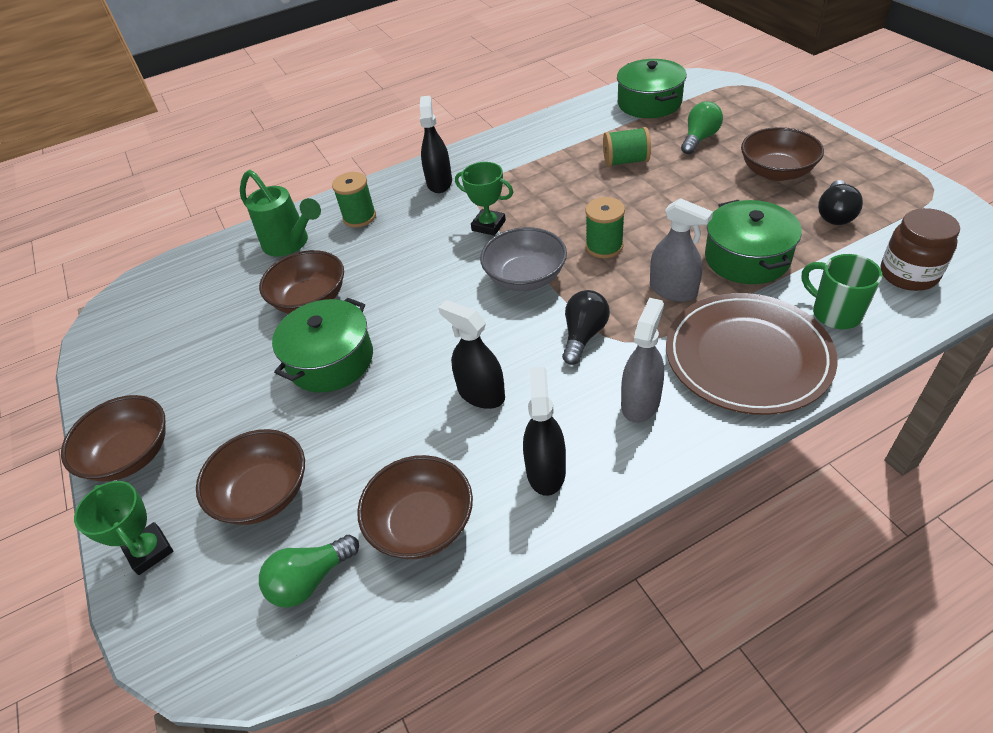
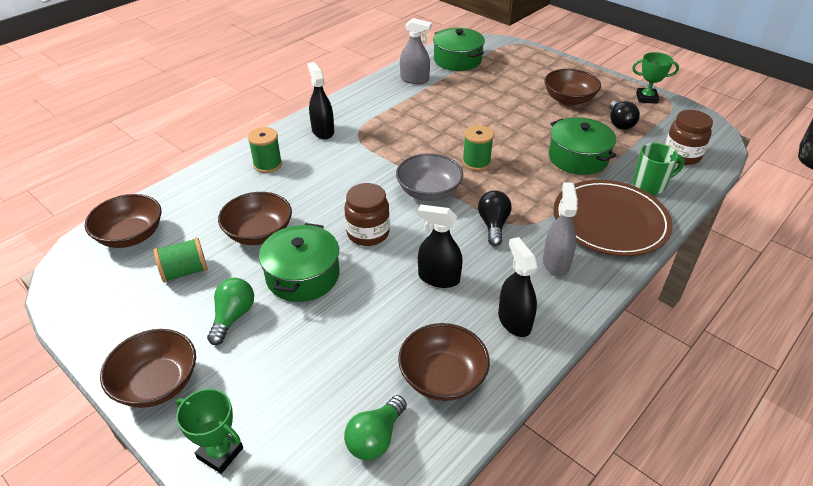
camera: 25 degrees left, 5 degrees down
(263, 493) = (300, 385): brown bowl -> brown bowl (131, 236)
(290, 244) = (216, 193): green watering can -> none
(427, 320) = (368, 233): none -> brown jar
(488, 225) = (380, 158): green trophy -> green trophy (646, 98)
(626, 161) = (461, 102): green spool -> green spool (185, 271)
(673, 290) = (540, 186): grey spray bottle -> grey spray bottle (414, 79)
(699, 139) = (506, 82): green light bulb -> green light bulb (233, 317)
(834, 313) = (650, 185): green mug -> green mug turned 135 degrees clockwise

